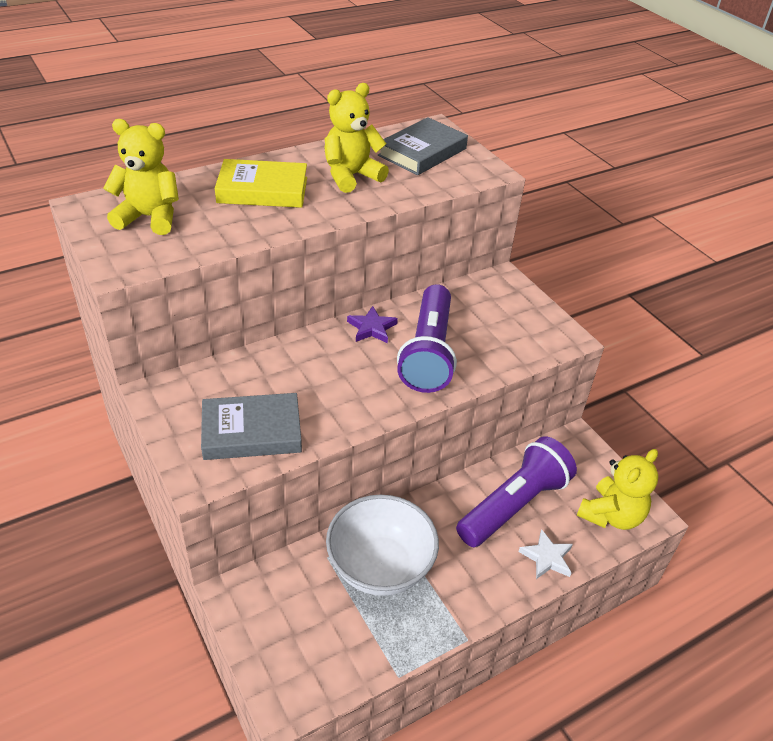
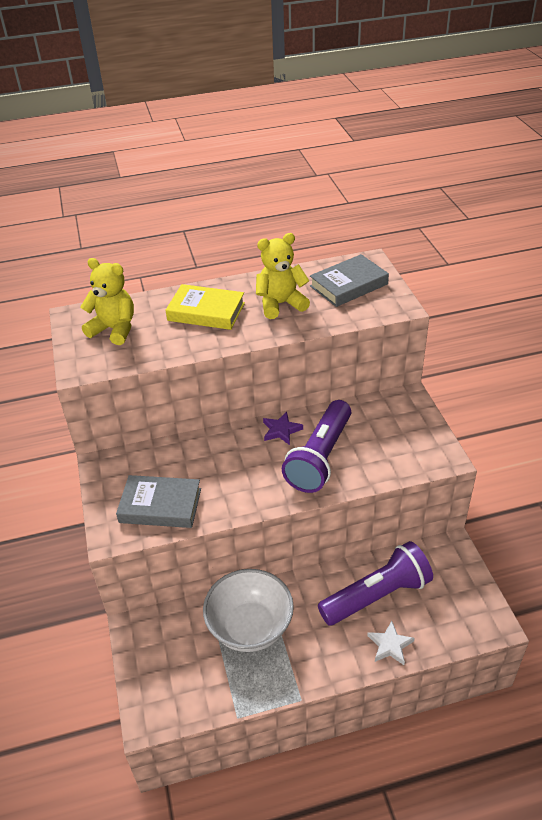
camera: 20 degrees right, 0 degrees up
(611, 515) = (460, 619): yellow teddy bear -> none

